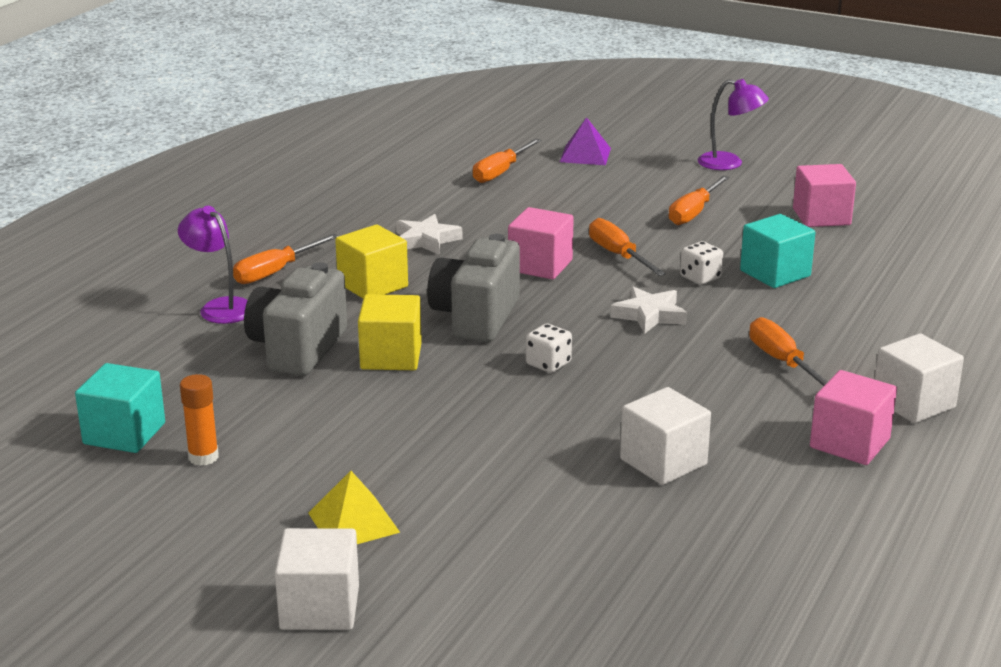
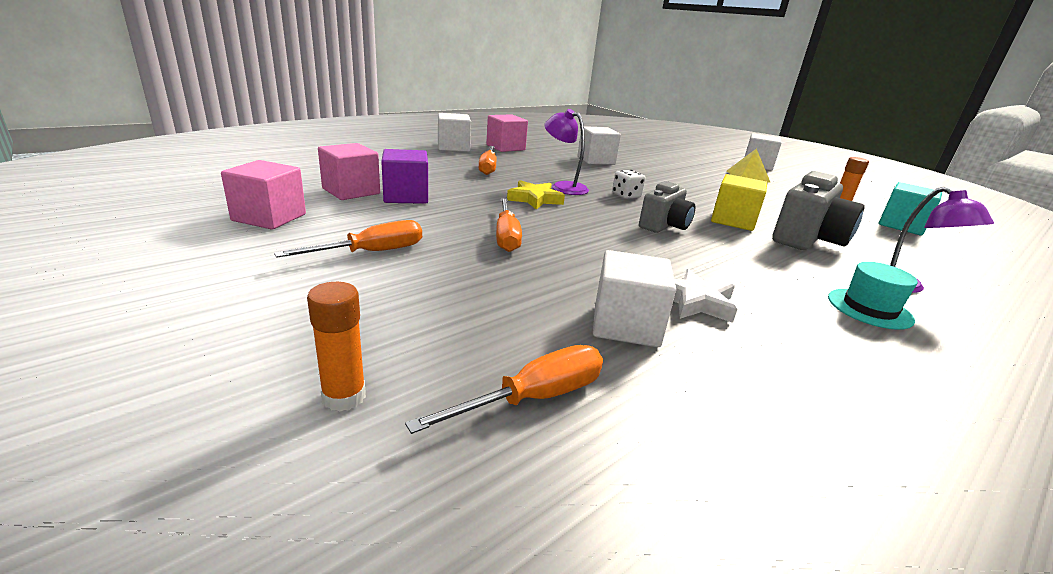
camera: 160 degrees left, 0 degrees up
(276, 272) = (869, 308): orange screwdriver -> turquoise hat
(373, 285) = (754, 269): yellow cube -> none
(471, 212) = (626, 325): none -> white cube
(476, 318) = (664, 226): grey camera -> grey camera, size x0.66
(540, 265) = (586, 246): pink cube -> pink cube (351, 191)
(585, 155) = (344, 397): purple pyramid -> orange glue stick
(649, 315) = (534, 199): white star -> yellow star
(700, 277) = (465, 207): white dice -> none
(729, 163) = (184, 302): purple lamp -> purple lamp (563, 187)
(775, 273) = (406, 196): turquoise cube -> purple cube

